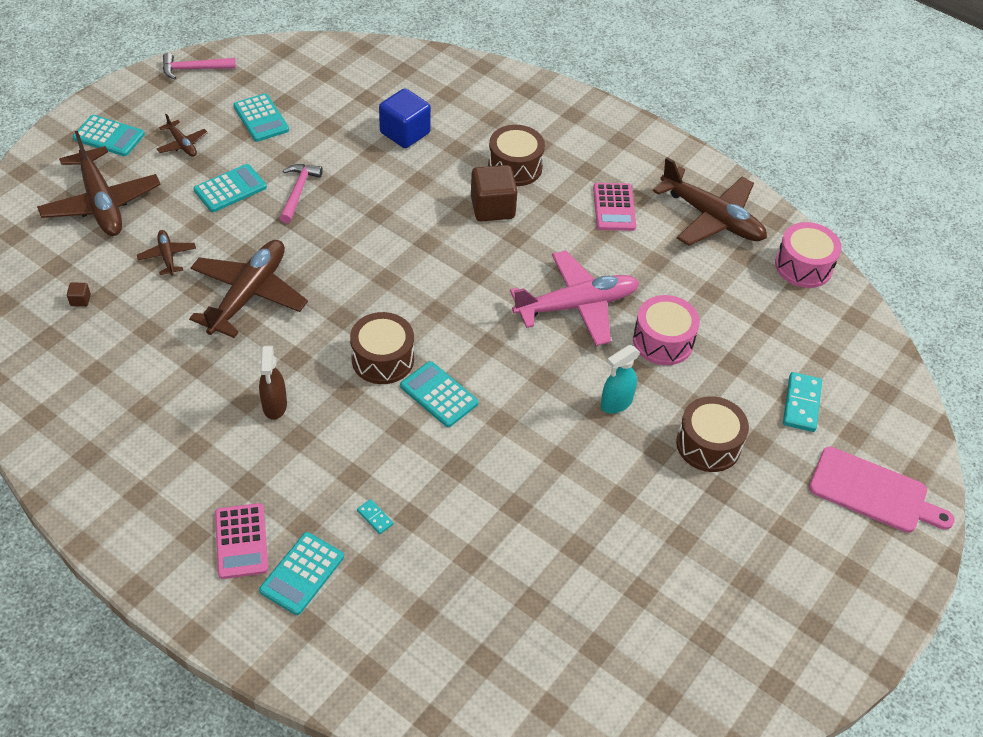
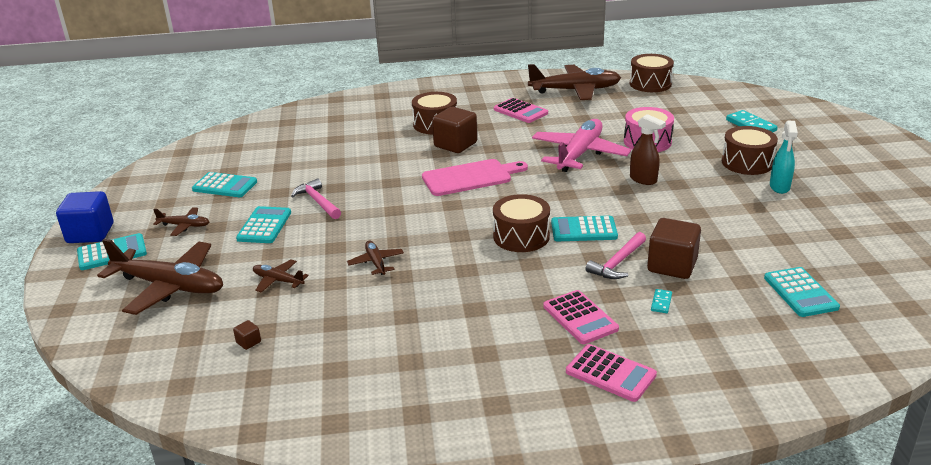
camera: 40 degrees left, 20 degrees down
(194, 69) = (126, 190): pink hammer -> pink hammer (618, 263)
(249, 294) = (376, 262): brown plane -> brown plane, size x0.47
(274, 406) = (498, 299): brown spray bottle -> brown spray bottle (643, 180)
(299, 476) = (580, 318): none -> pink calculator
(302, 573) = (676, 358): turquoise calculator -> turquoise calculator (800, 293)
(375, 517) = (661, 302): turquoise domino -> turquoise domino turned 75 degrees counterclockwise
(405, 133) = (340, 144): blue cube -> blue cube (90, 233)
(442, 492) = (672, 266): none -> brown cube
(616, 403) = (676, 175): turquoise spray bottle -> turquoise spray bottle (779, 187)
(803, 266) = (650, 84): pink drum -> brown drum
(873, 492) = (840, 134): pink cutting board -> pink cutting board (470, 177)

